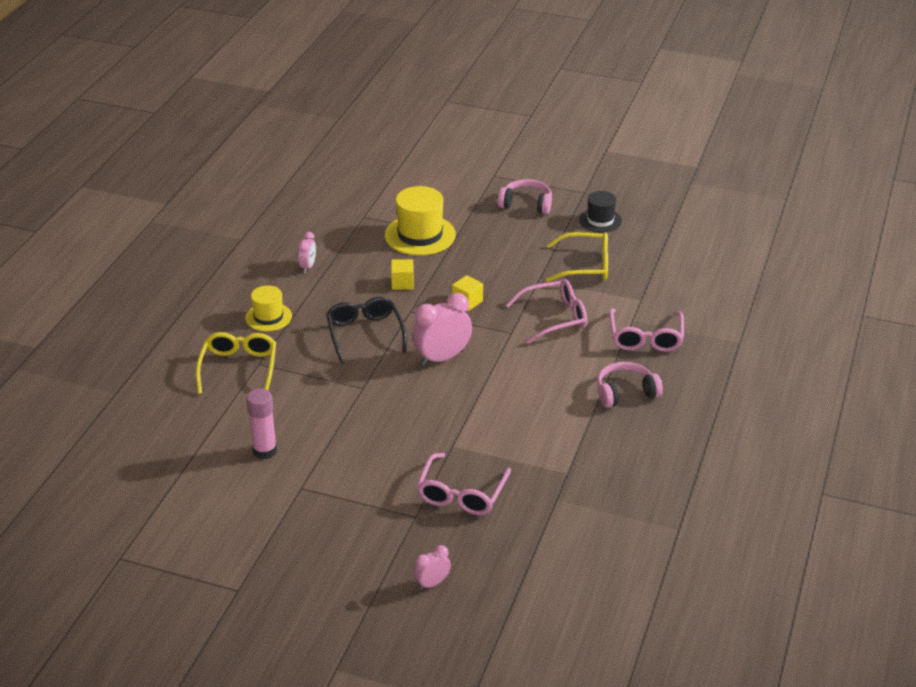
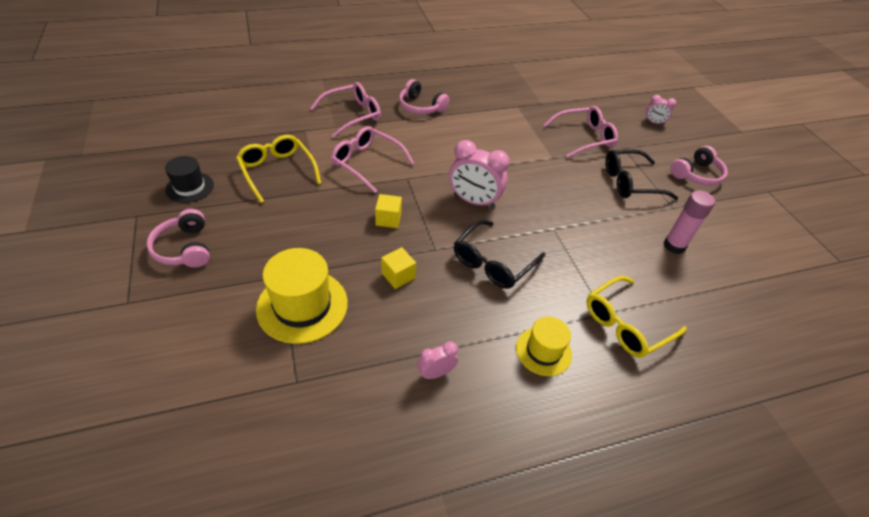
camera: 130 degrees left, 10 degrees up
(319, 547) = (696, 174): none -> pink headphones
(362, 481) = (630, 182): none -> black glasses

